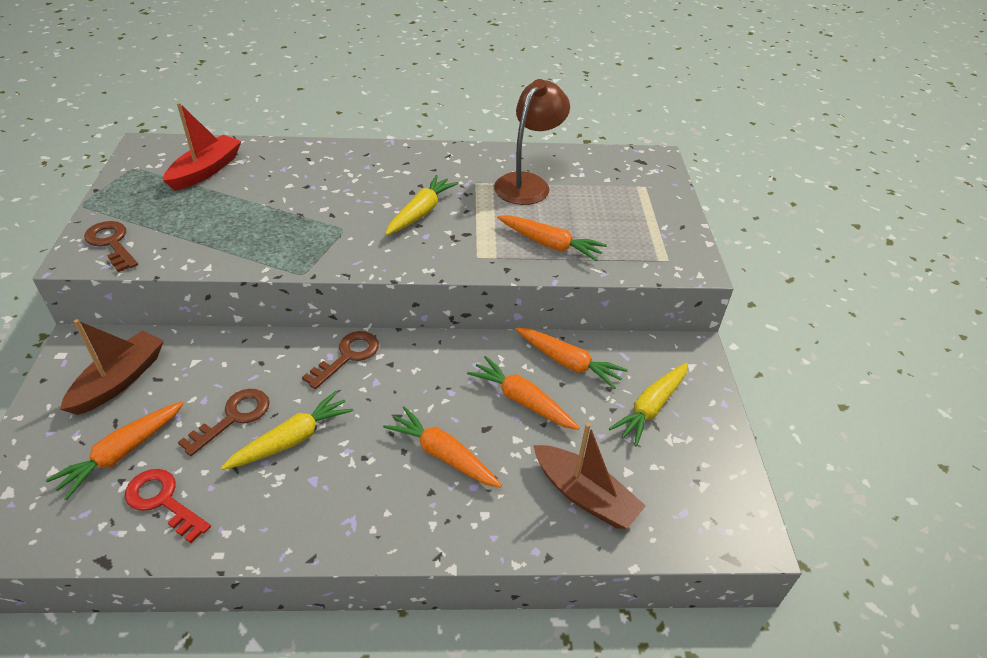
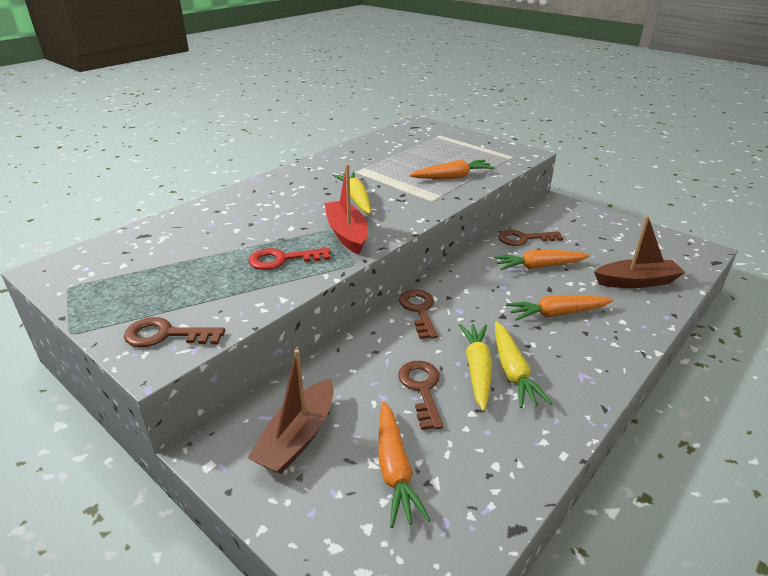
camera: 45 degrees left, 10 degrees down
(119, 380) = (297, 437): brown boat -> brown boat turned 135 degrees counterclockwise
(163, 501) = (478, 465): red key -> red key (282, 259)
(206, 170) = (147, 255): red boat -> red boat (347, 234)
(528, 183) = (382, 159): brown lamp -> none
(568, 363) = (524, 239): orange carrot -> brown key
(651, 408) = (587, 233): yellow carrot -> yellow carrot (512, 371)

